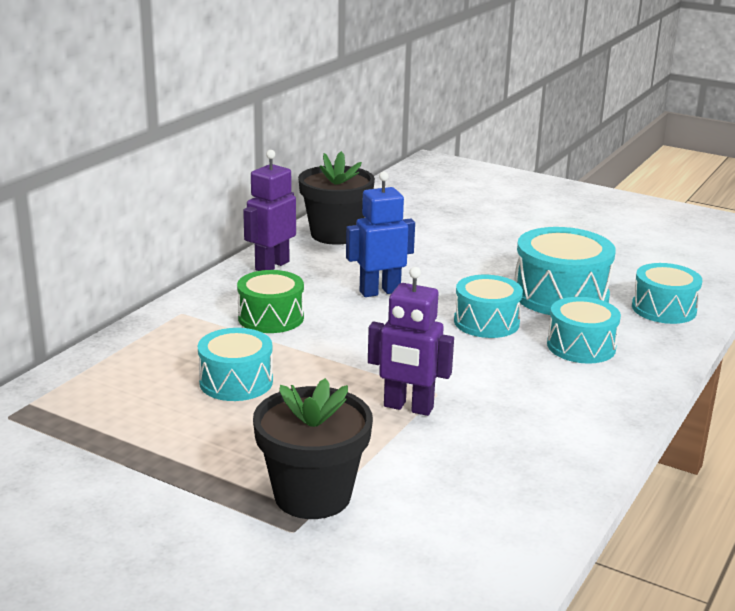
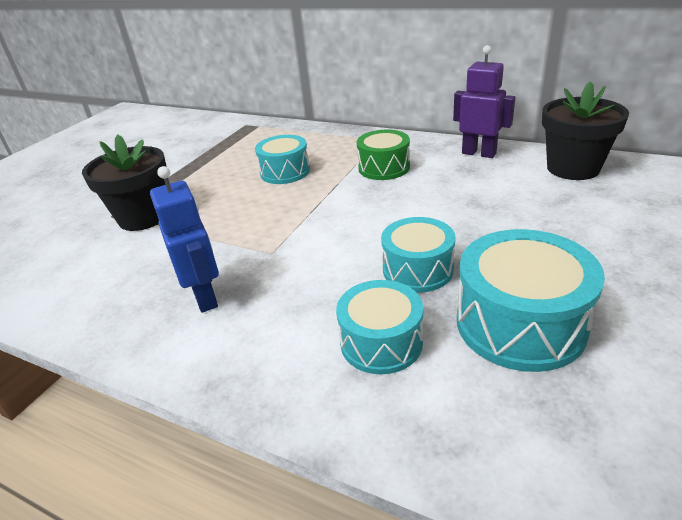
camera: 90 degrees right, 10 degrees up
(379, 291) = (457, 204): blue robot -> blue robot (205, 297)
(408, 407) = (248, 240): purple robot -> none
(664, 309) = (536, 439): turquoise drum -> none

